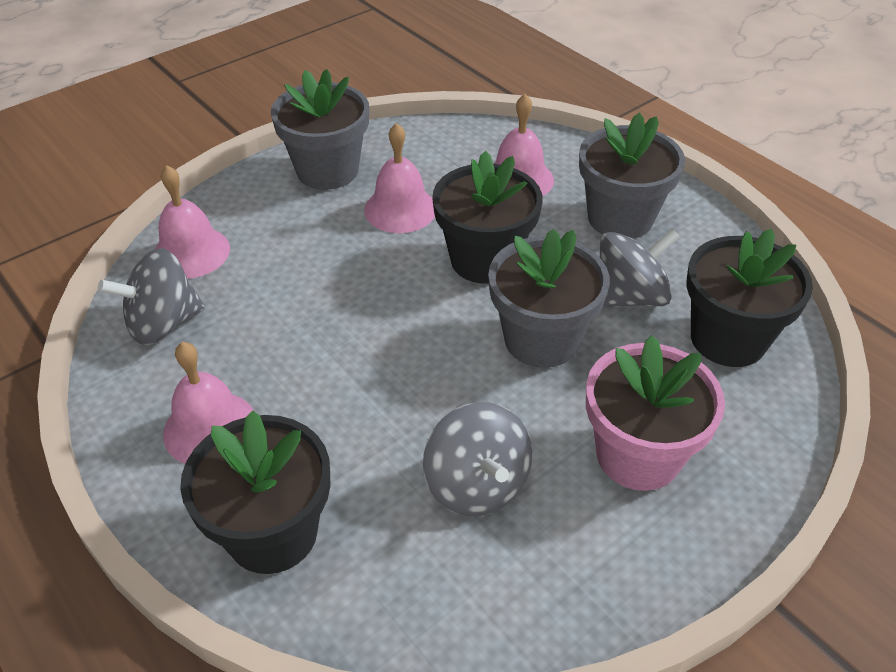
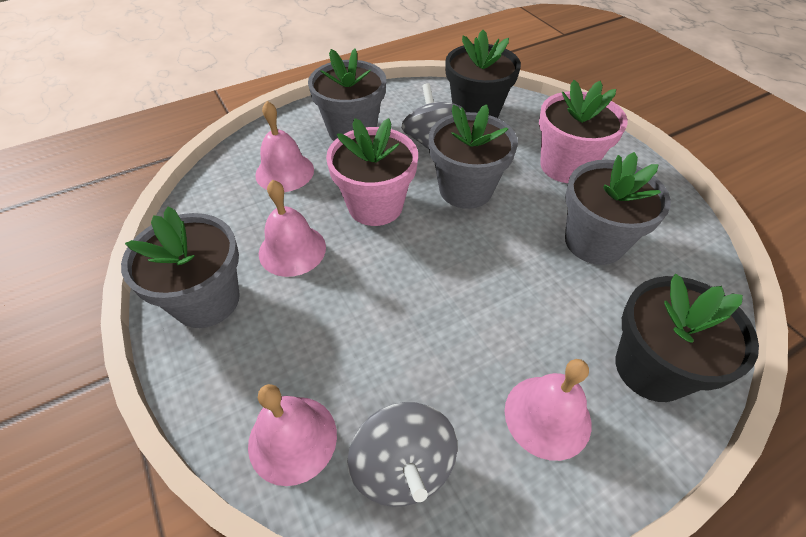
camera: 80 degrees left, 5 degrees up
(476, 484) = (594, 242): grey spinning top -> grey flower pot
(484, 260) = (375, 206): black flower pot -> pink flower pot

